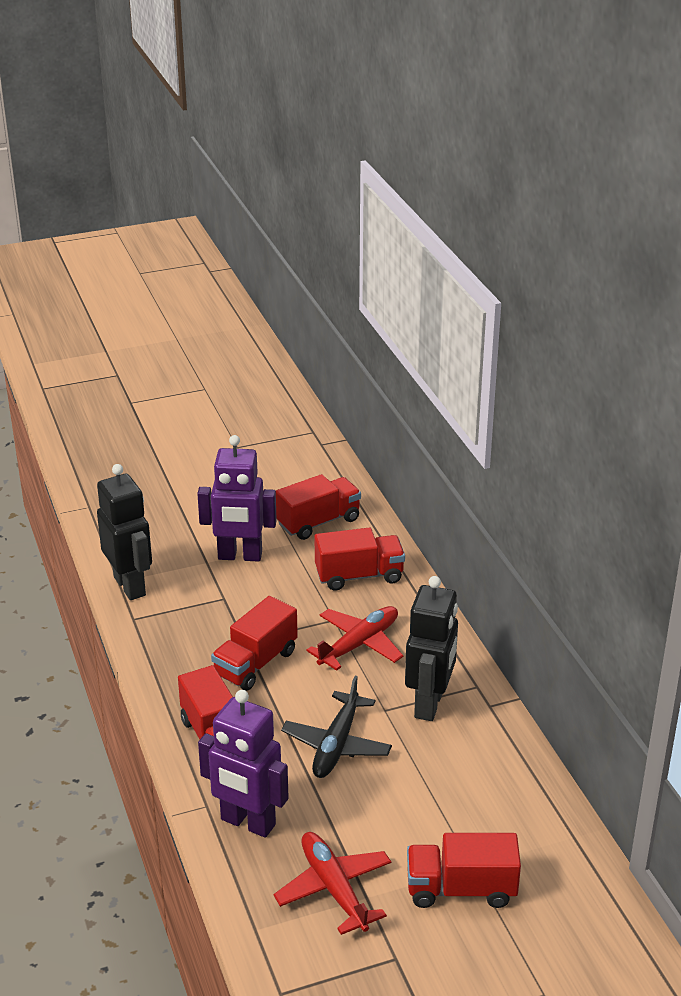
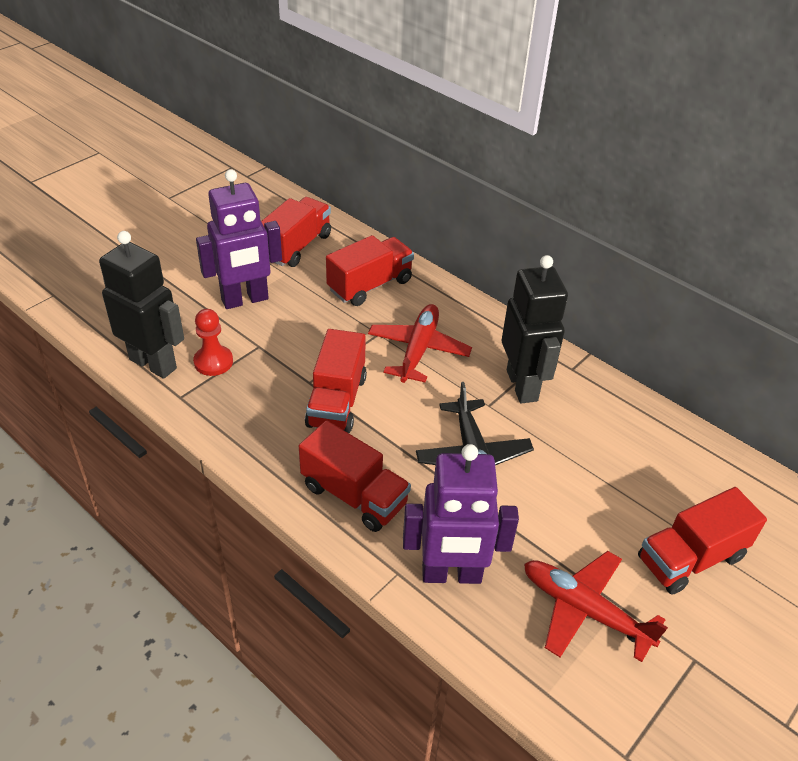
camera: 30 degrees left, 10 degrees up
(178, 599) = (213, 362): none -> red pawn

